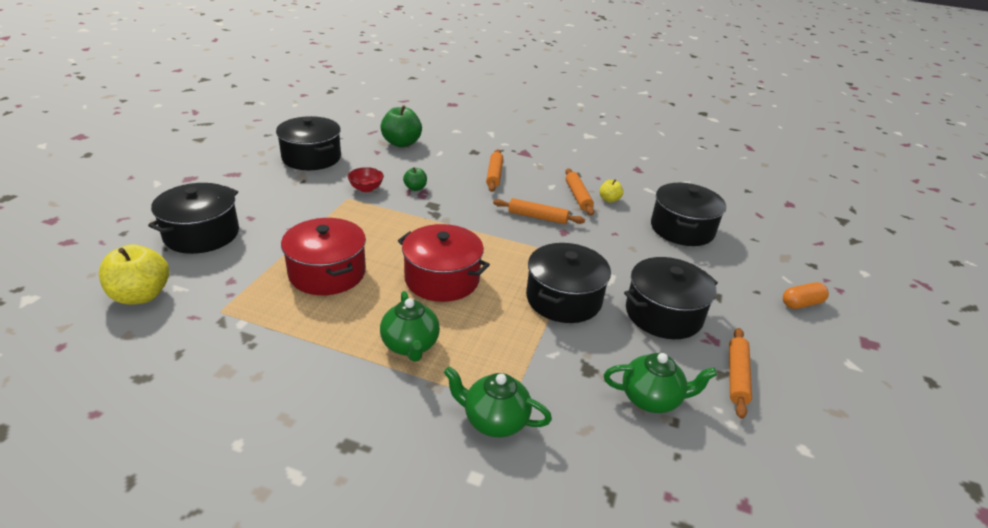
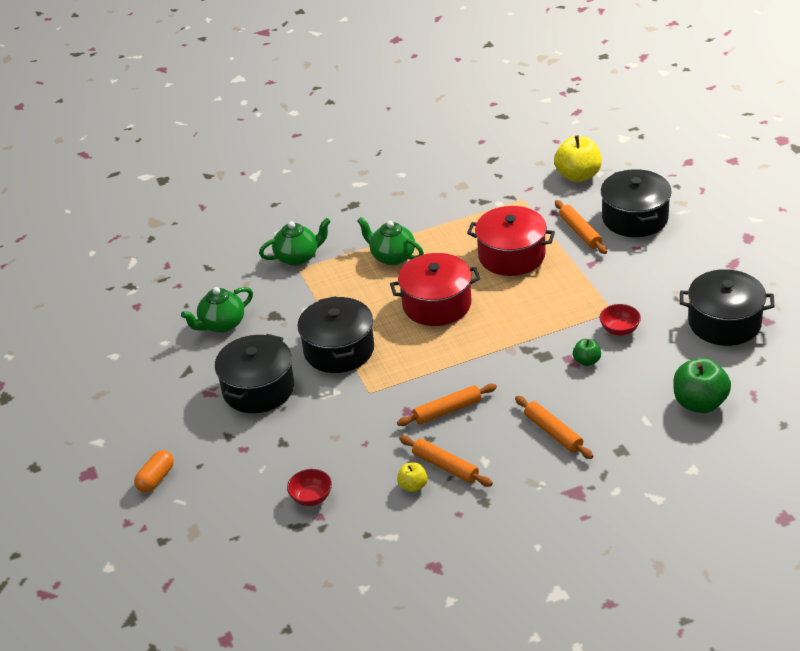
camera: 145 degrees right, 5 degrees up
(682, 229) = (311, 498): black pot -> red bowl
(737, 376) = (177, 375): orange rolling pin -> orange rolling pin (580, 232)

